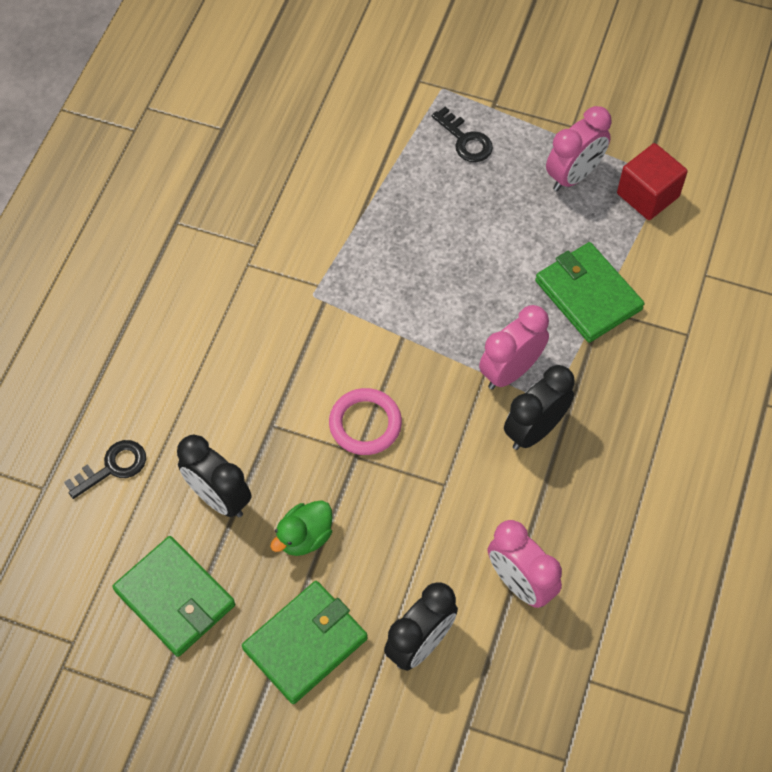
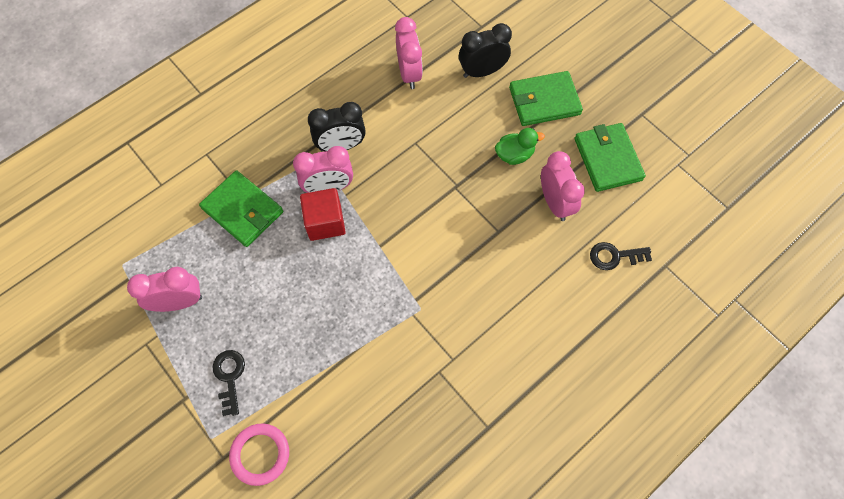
camera: 150 degrees left, 5 degrees up
(218, 498) = (555, 203): black clock -> pink clock
(365, 424) = (439, 201): pink ring -> pink ring (260, 454)
(588, 295) = (243, 210): green wallet -> green wallet turned 45 degrees counterclockwise
(647, 195) = (144, 258): red cube -> red cube (325, 222)

